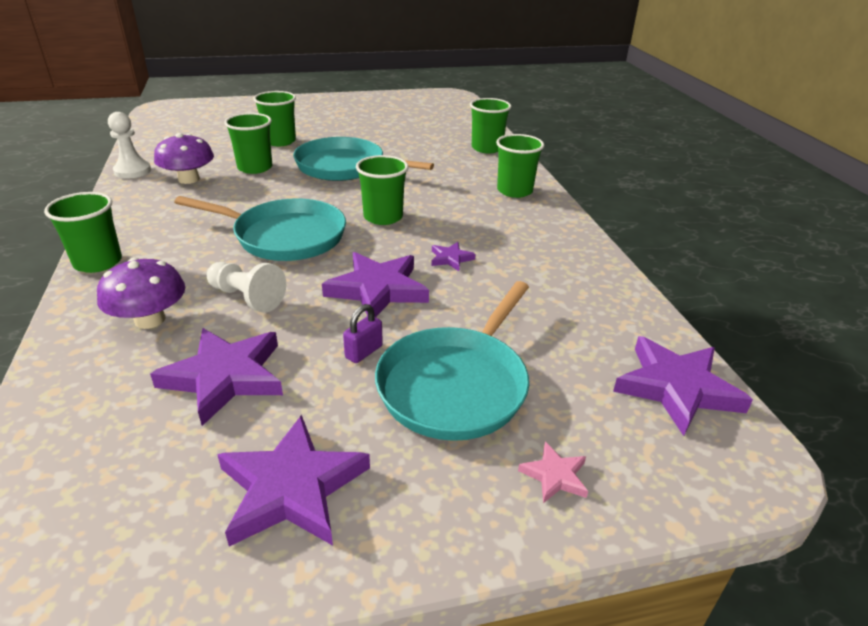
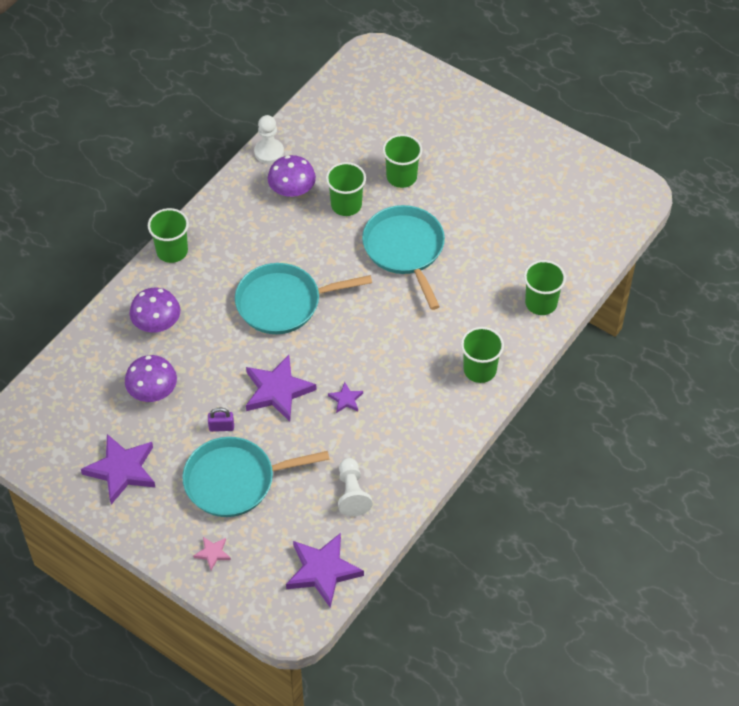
camera: 50 degrees right, 20 degrees up
(225, 377) = (152, 391): purple star -> purple mushroom
(247, 298) = (212, 343): white pawn -> white pawn (352, 493)
(285, 236) = (283, 303): turquoise pan -> turquoise pan turned 105 degrees clockwise
(383, 217) = (358, 329): green cup -> none

